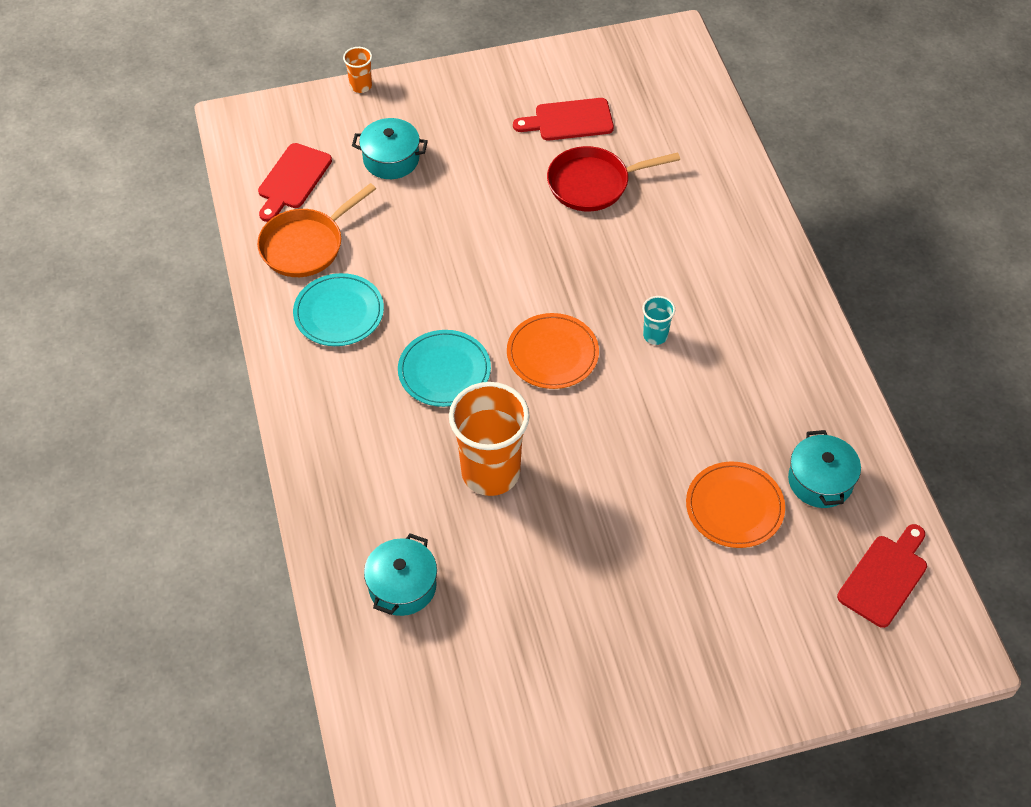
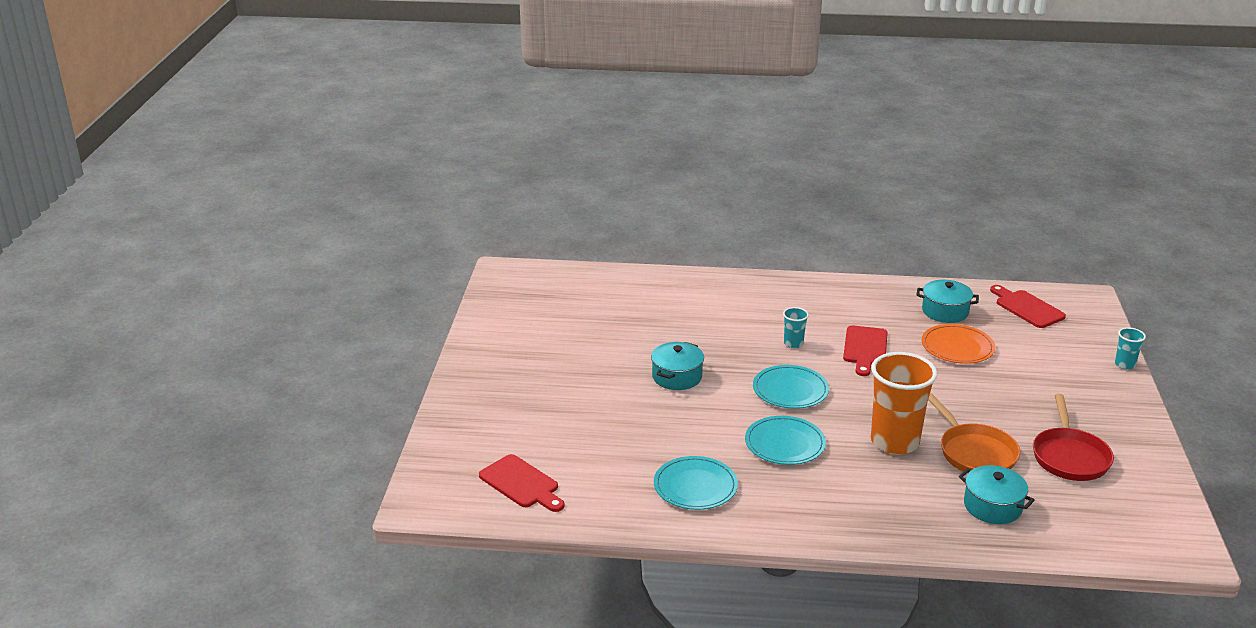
camera: 70 degrees left, 25 degrees down
(306, 245) = (606, 490): orange pan -> orange pan (974, 452)
(361, 86) = (433, 424): orange cup -> none
(391, 159) = (535, 425): turquoise pot -> turquoise pot (677, 377)
(552, 354) = (790, 390): orange plate -> turquoise plate
(569, 120) = (555, 332): red cutting board -> red cutting board (865, 348)
(593, 183) = (629, 336): red pan -> red pan (1069, 456)
(790, 711) = (1125, 364): none -> turquoise cup

